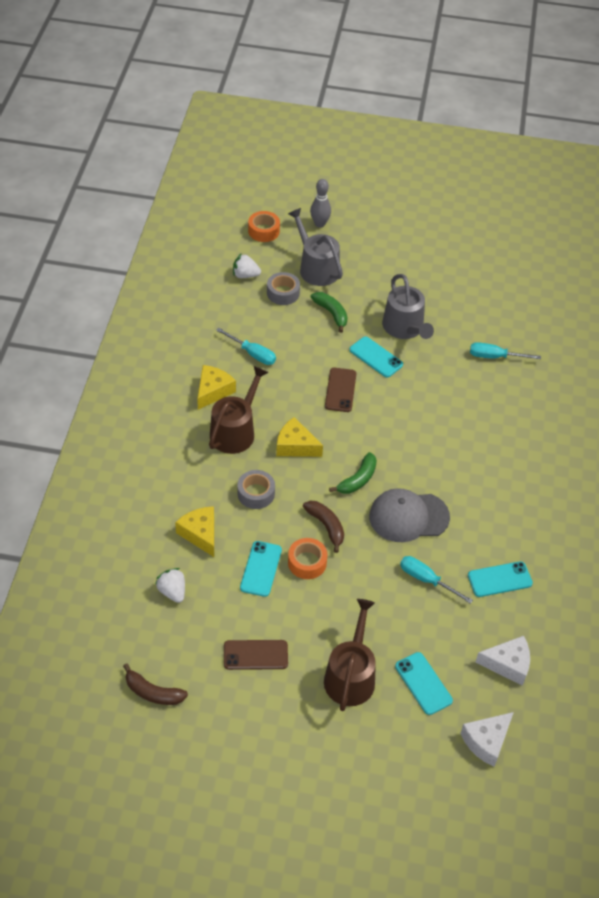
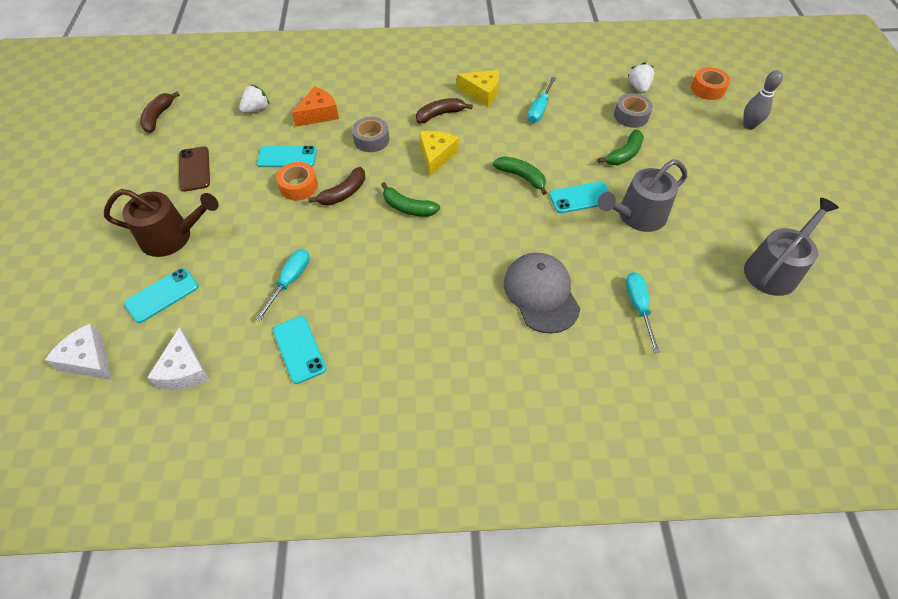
camera: 80 degrees right, 5 degrees up
(200, 534) = (319, 114): yellow cheese -> orange cheese
(235, 431) = (440, 114): brown watering can -> brown banana
(316, 268) = (682, 133): grey watering can -> grey watering can (774, 269)
(340, 390) = (521, 177): brown phone -> green banana
(376, 357) = (580, 198): turquoise phone -> turquoise phone turned 45 degrees clockwise
(408, 517) = (370, 255): grey cap -> grey cap (541, 294)

